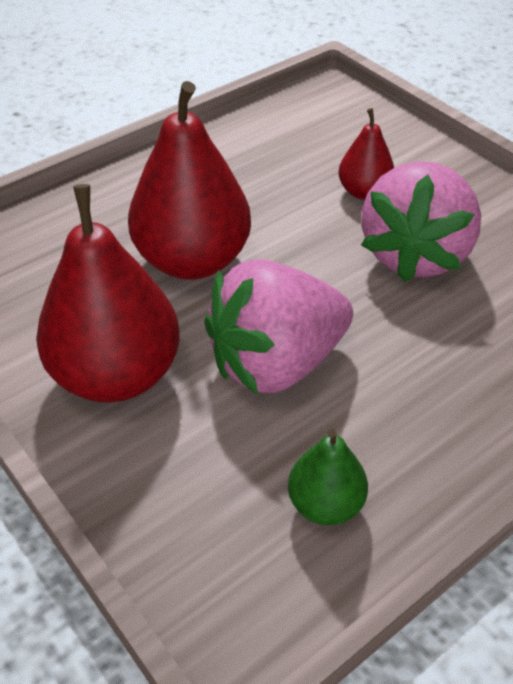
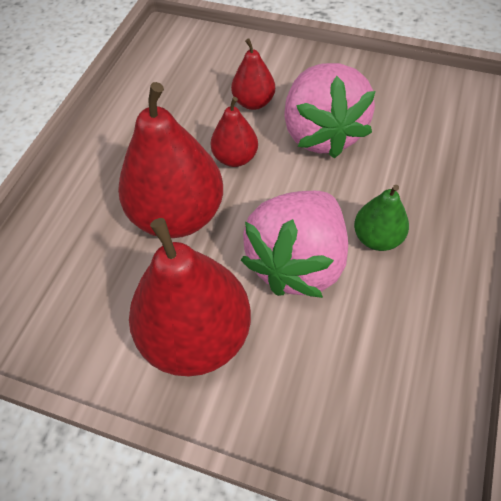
camera: 30 degrees left, 10 degrees up
(297, 235) = (235, 158): none -> red pear
(325, 504) = (407, 345): green pear -> green pear (377, 238)

